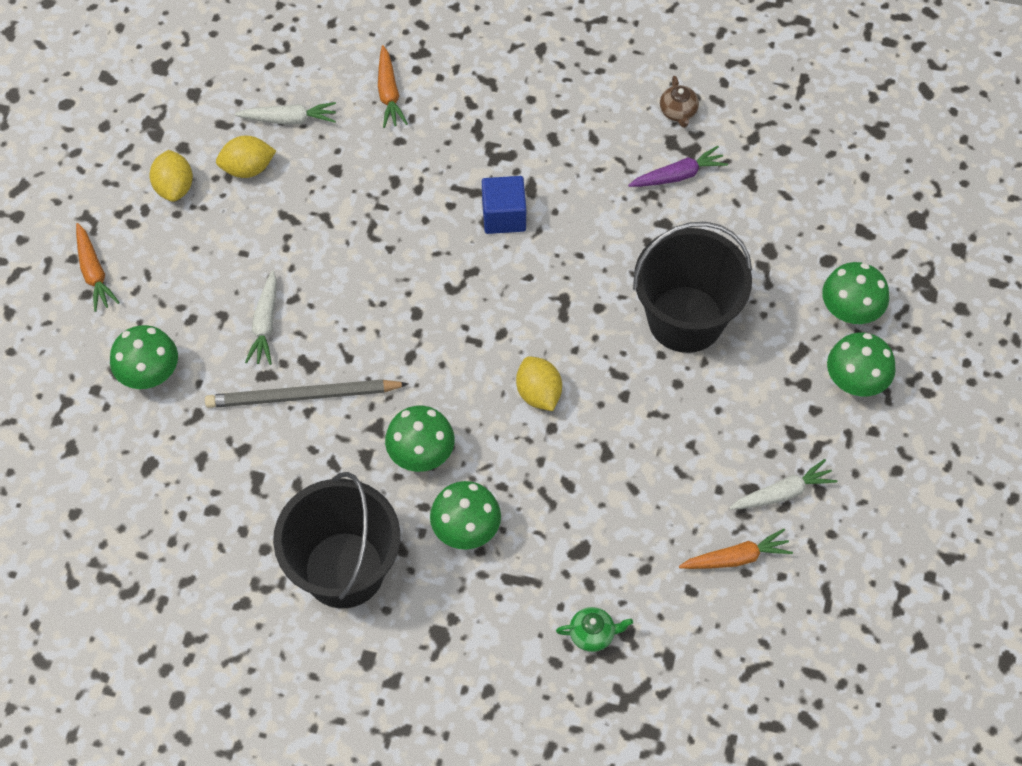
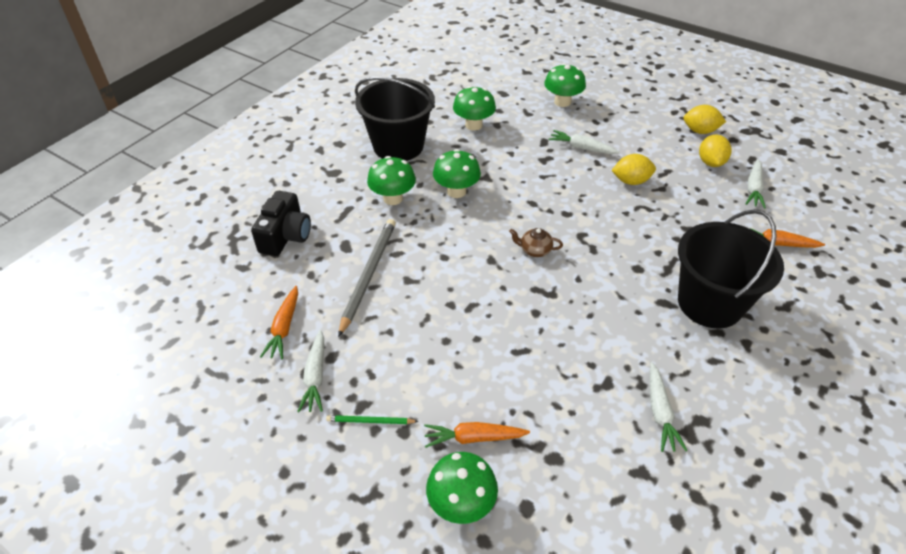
camera: 110 degrees right, 15 degrees down
(94, 273) = (640, 94): orange carrot -> orange carrot (473, 438)
(302, 396) = (522, 152): grey pencil -> grey pencil (368, 275)
(504, 216) = (640, 279): blue cube -> none
(538, 393) = (475, 257): yellow lemon -> yellow lemon (631, 181)
(593, 634) = (285, 236): green teapot -> black camera
(678, 112) = (739, 438): brown teapot -> brown teapot (534, 250)
(678, 175) = (660, 412): purple carrot -> white carrot
(685, 319) = (503, 366): black bucket -> black bucket (709, 303)
(808, 418) = (370, 421): none -> green pencil
(855, 381) = (386, 475): green mushroom -> green mushroom (473, 125)

